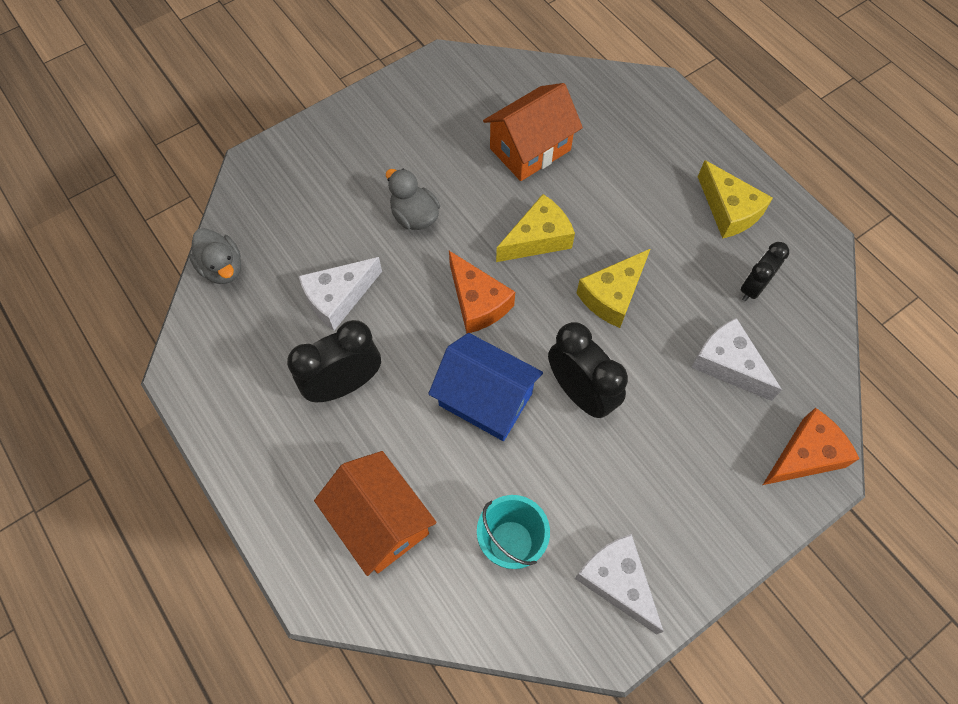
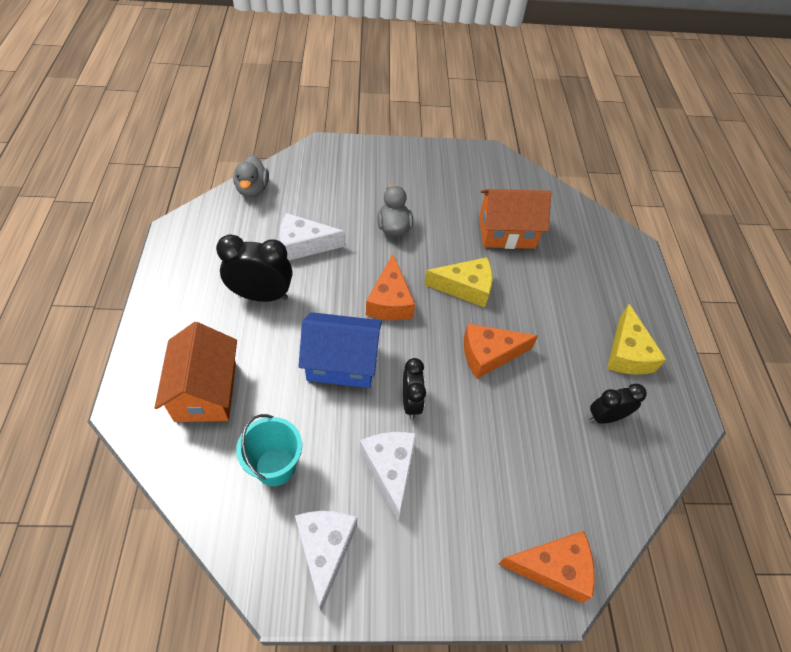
camera: 30 degrees right, 10 degrees down
(485, 399) = (342, 363): blue house -> blue house turned 60 degrees counterclockwise
(580, 393) = (411, 402): black clock -> black clock, size x0.63
(612, 295) = (489, 354): yellow cheese -> orange cheese
(728, 364) = (541, 457): white cheese -> white cheese (390, 469)

